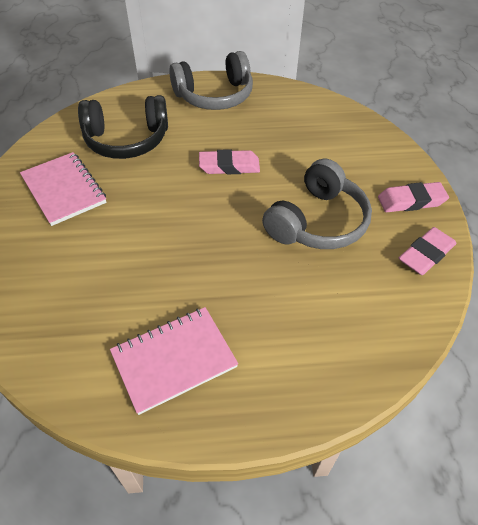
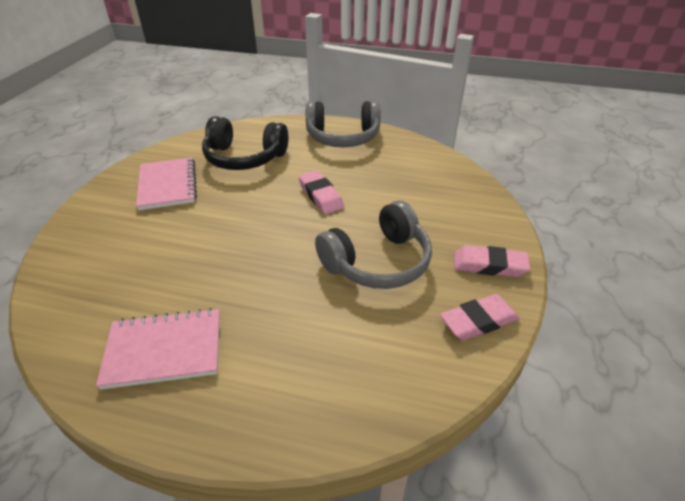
camera: 20 degrees right, 10 degrees down
(229, 166) = (321, 196): pink eraser -> pink eraser turned 45 degrees clockwise

